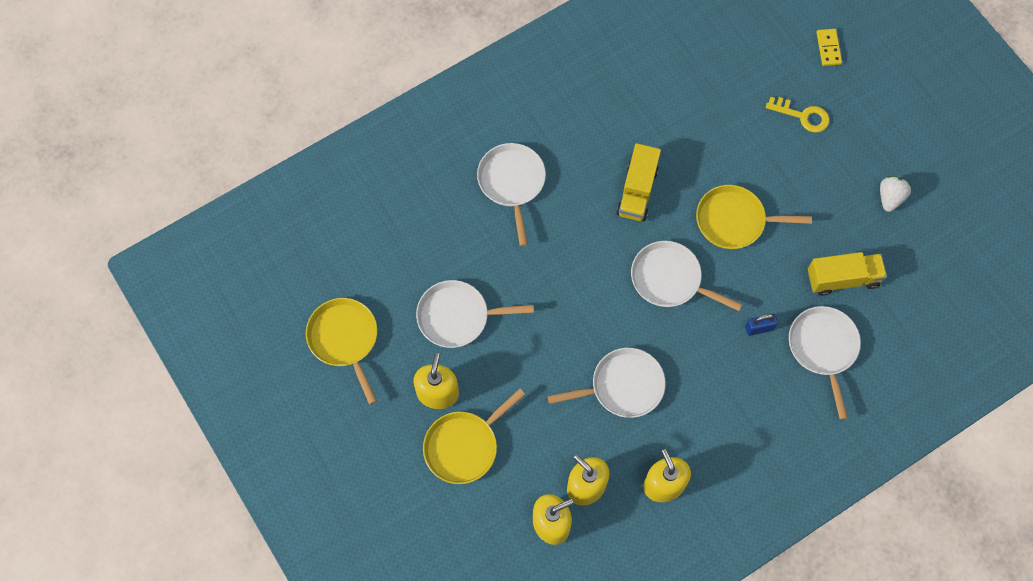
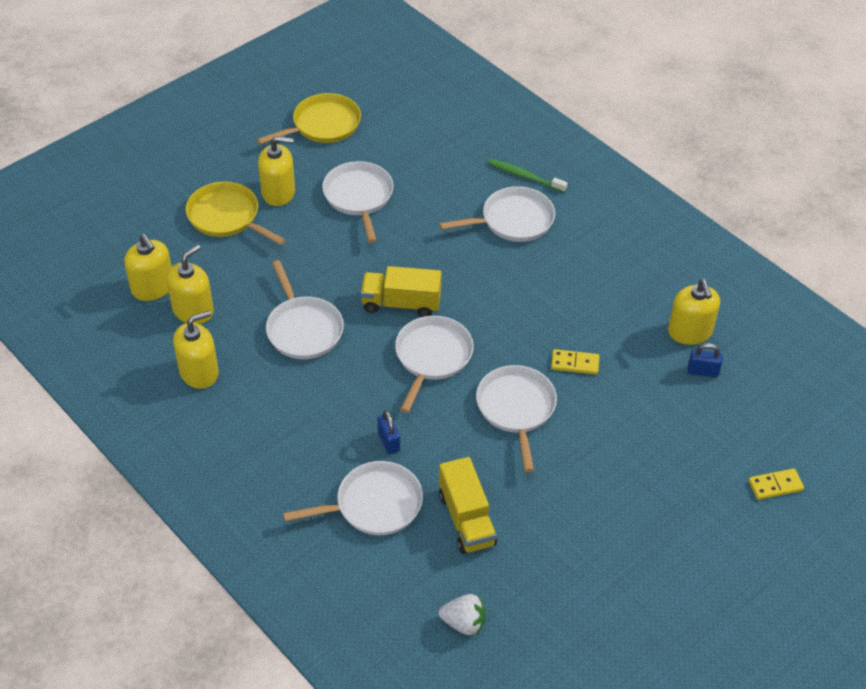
camera: 80 degrees right, 20 degrees down
(454, 162) = (525, 176): none -> green toothbrush
(637, 191) = (530, 320): yellow truck -> yellow truck (401, 304)
(666, 69) = (690, 332): none -> yellow soap dispenser
(690, 165) = (575, 363): none -> yellow domino
(710, 70) = (702, 371): none -> blue padlock
(734, 221) = (516, 409): yellow pan -> white pan
(802, 116) = (672, 465): yellow key -> none
(890, 198) = (586, 563): white strawberry -> white strawberry (464, 623)

